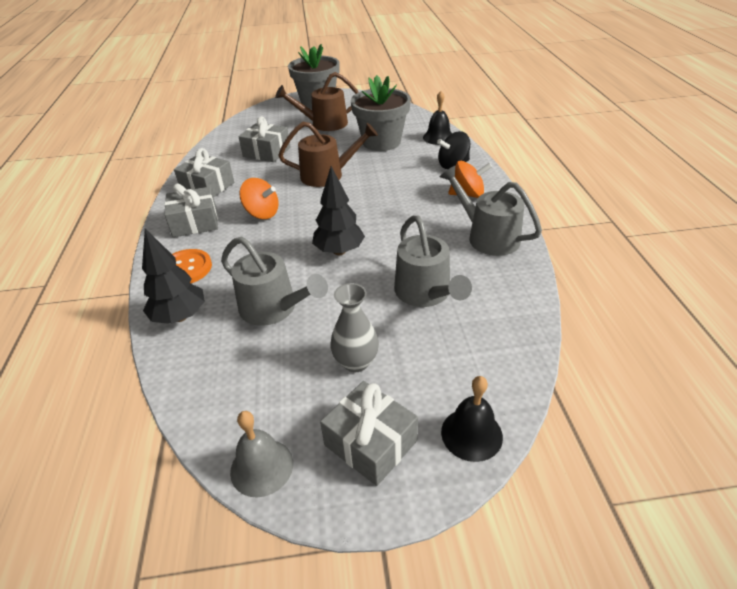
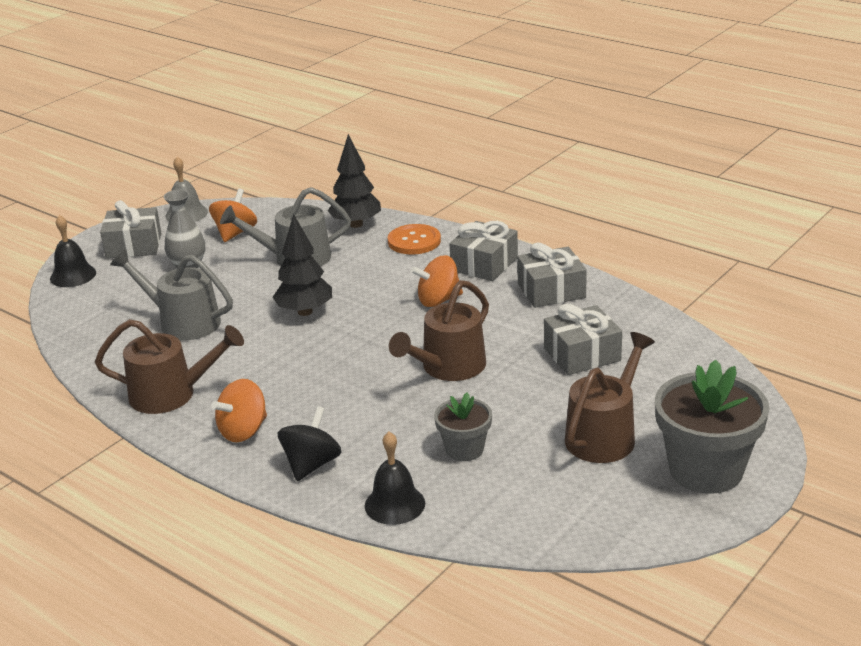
camera: 135 degrees right, 10 degrees down
(266, 383) = (235, 233): none -> orange spinning top
(381, 142) = (464, 449): grey flower pot -> grey flower pot, size x0.55
(488, 237) = (171, 394): grey watering can -> brown watering can

